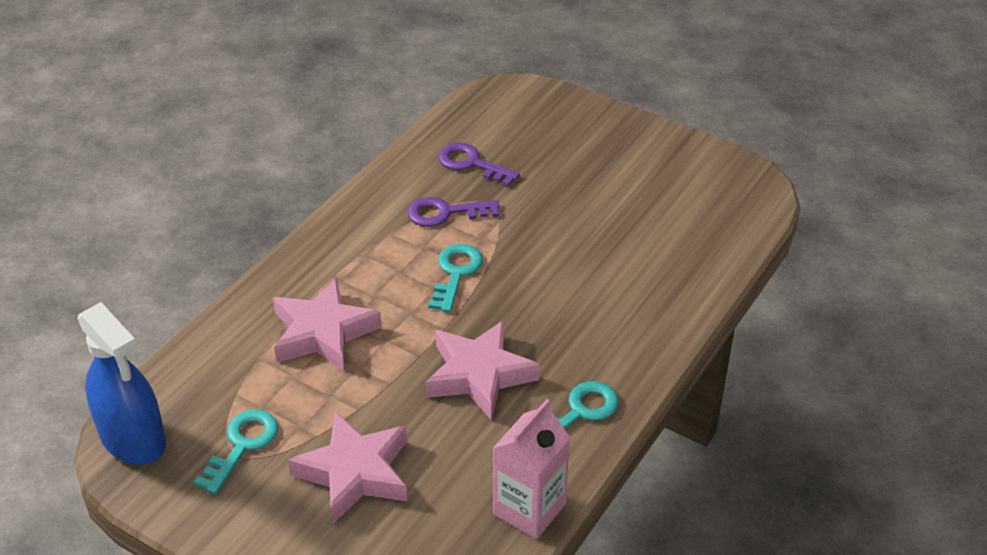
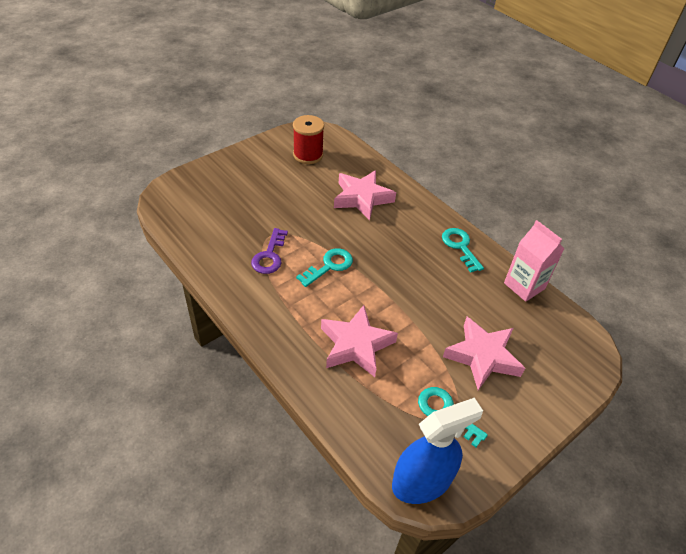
camera: 75 degrees left, 5 degrees up
(455, 273) = (329, 266): turquoise key -> turquoise key turned 105 degrees clockwise
(472, 164) = (228, 231): purple key -> none
(479, 375) = (420, 279): pink star -> pink star (362, 198)
(687, 192) = (308, 155): none -> red spool

